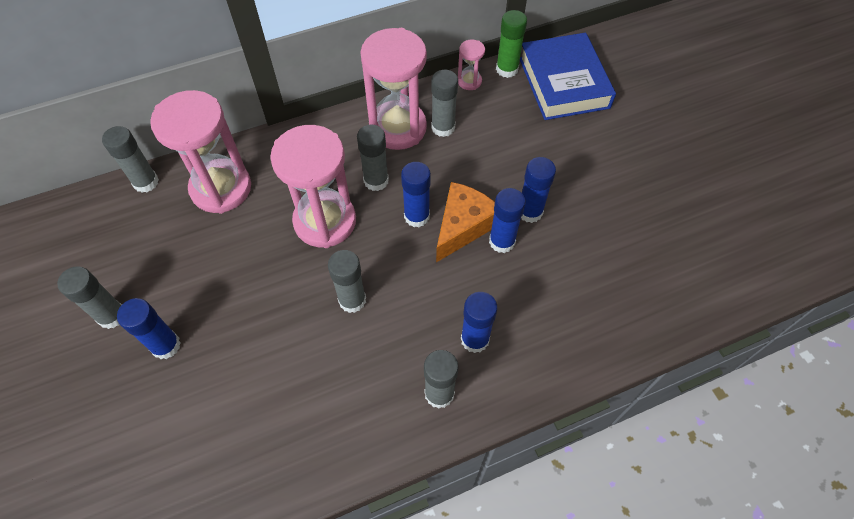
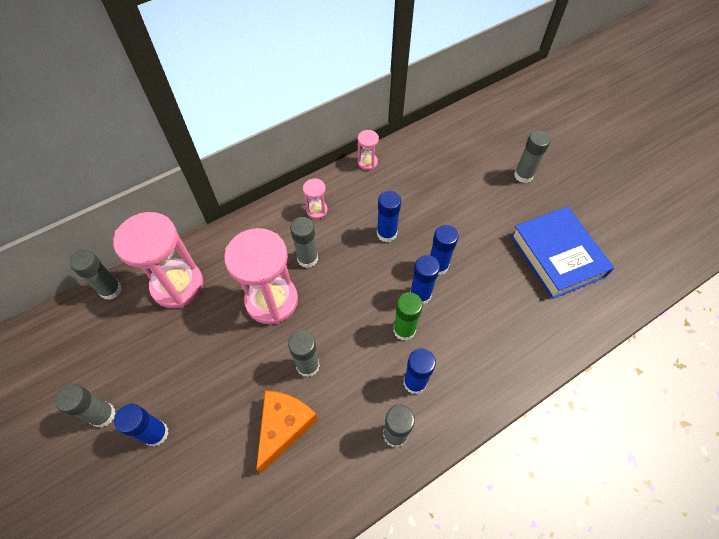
camera: 10 degrees left, 0 degrees up
(398, 128) = (317, 210): pink hourglass -> pink hourglass, size x0.45
(416, 216) = (347, 284): blue glue stick -> blue glue stick (386, 233)
(443, 127) = (353, 205): grey glue stick -> grey glue stick (523, 175)
(463, 226) = (386, 286): orange cheese -> orange cheese (284, 427)
(507, 69) = (395, 148): green glue stick -> green glue stick (404, 330)
(564, 83) = (443, 153): blue book -> blue book (557, 256)

